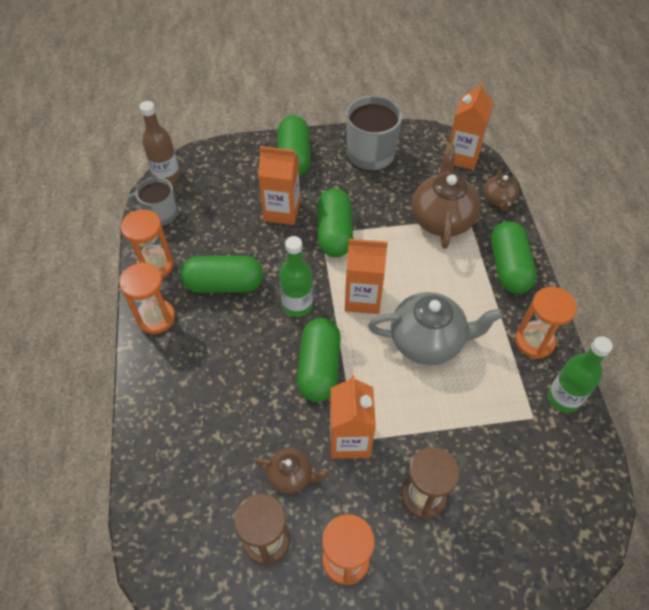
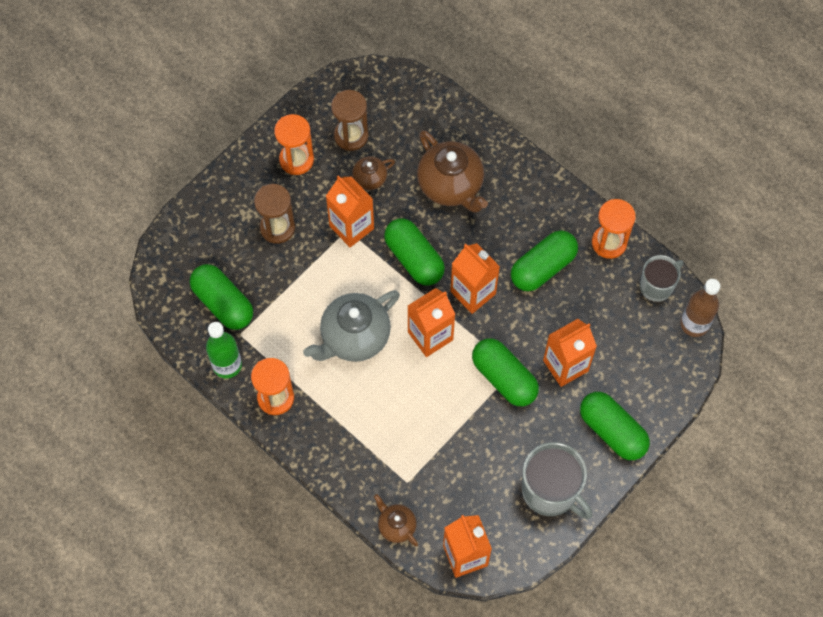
camera: 140 degrees right, 10 degrees up
(156, 318) = (562, 206): orange hourglass -> none
(297, 305) = (473, 293): green bottle -> orange carton
(442, 219) = (429, 463): brown teapot -> brown teapot (451, 186)
(508, 267) = (339, 454): green capsule -> green capsule (223, 303)

